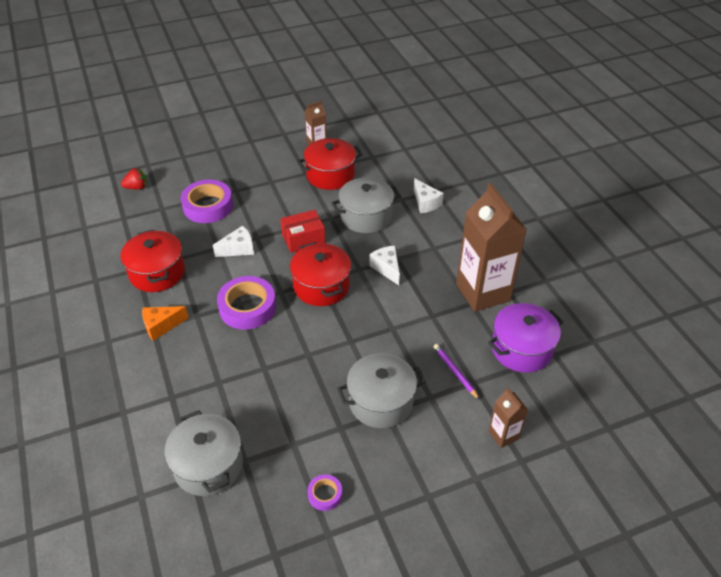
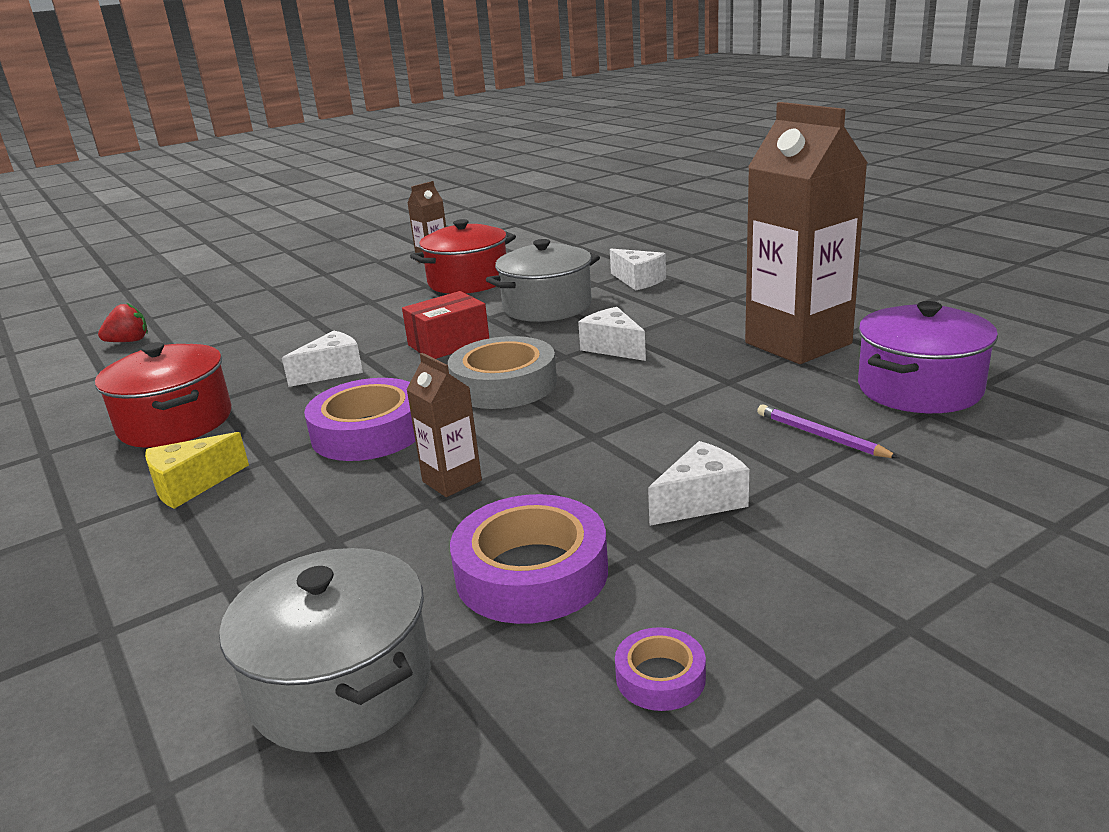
camera: 10 degrees left, 20 degrees down
(161, 326) = (191, 485): orange cheese -> yellow cheese
(208, 206) = (264, 339): purple tape -> purple tape (531, 572)
(321, 286) = (504, 384): red pot -> grey tape
(380, 402) = (701, 501): grey pot -> white cheese
(503, 435) = (986, 498): brown carton -> brown carton (452, 481)

